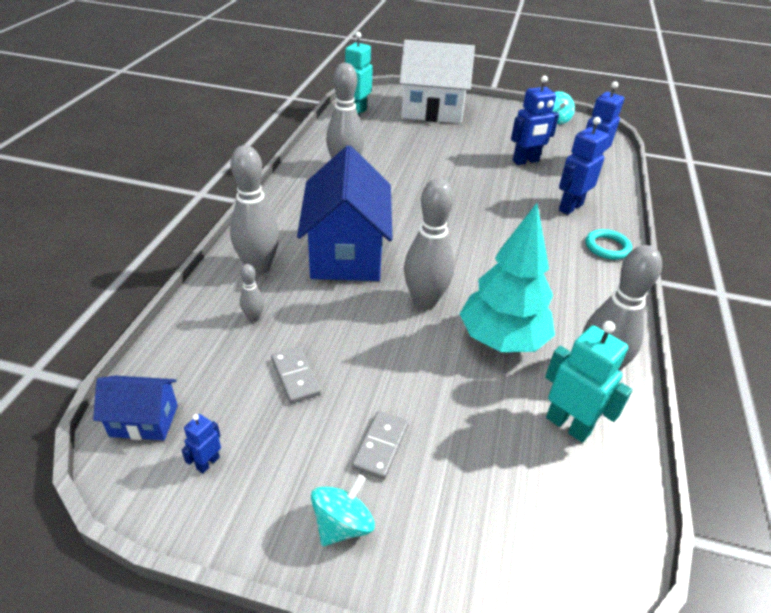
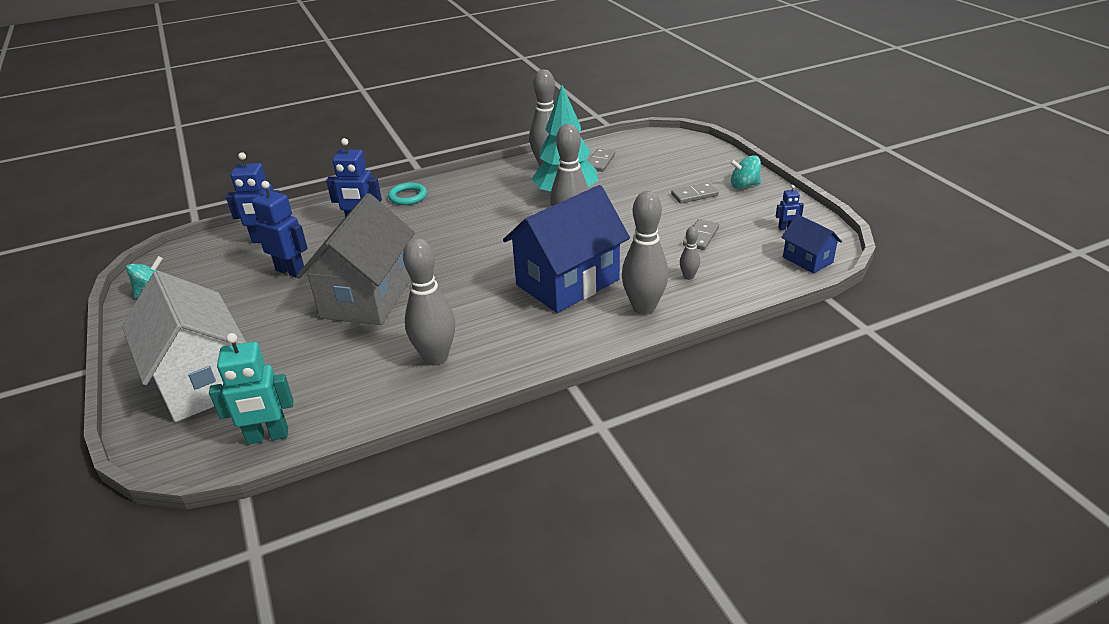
camera: 125 degrees left, 5 degrees down
(450, 173) = (367, 297): none -> grey house
(568, 425) = (600, 162): turquoise robot -> grey domino

